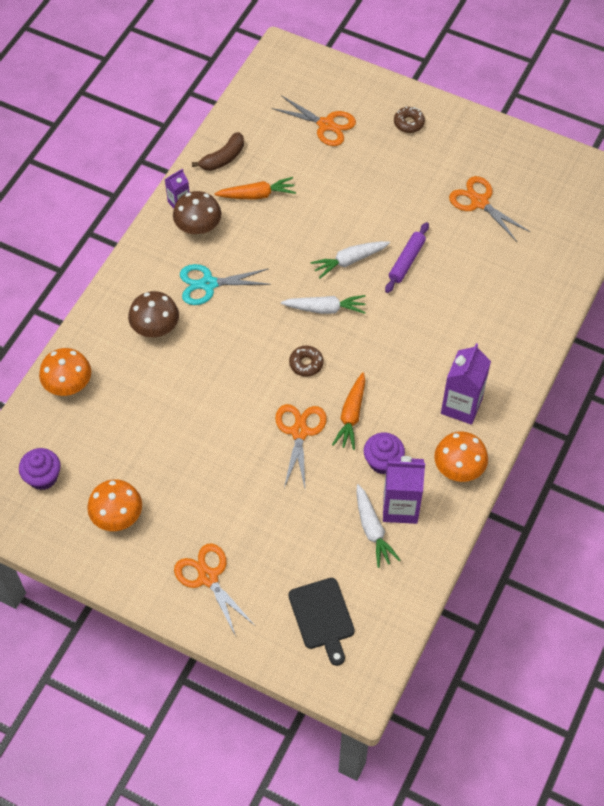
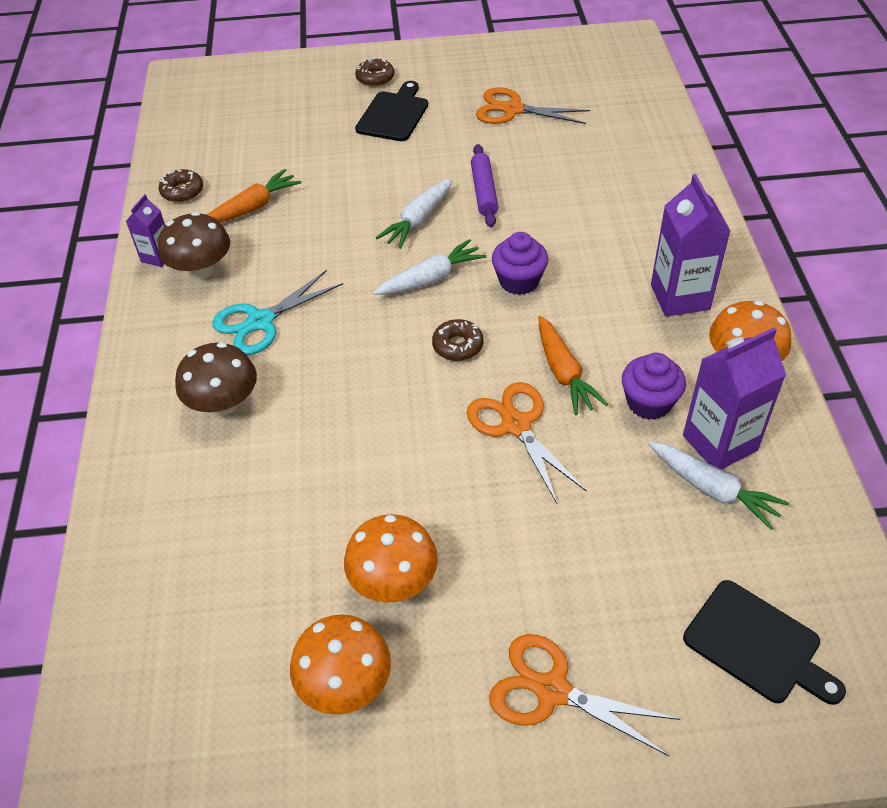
camera: 30 degrees left, 10 degrees down
(43, 477) = (183, 694): purple cupcake -> purple cupcake (519, 281)
(68, 384) = (140, 538): orange mushroom -> orange mushroom (393, 580)
(223, 158) = (182, 191): brown banana -> brown donut
(326, 125) = (284, 114): orange scissors -> none
(397, 164) = (394, 114): none -> black cutting board

